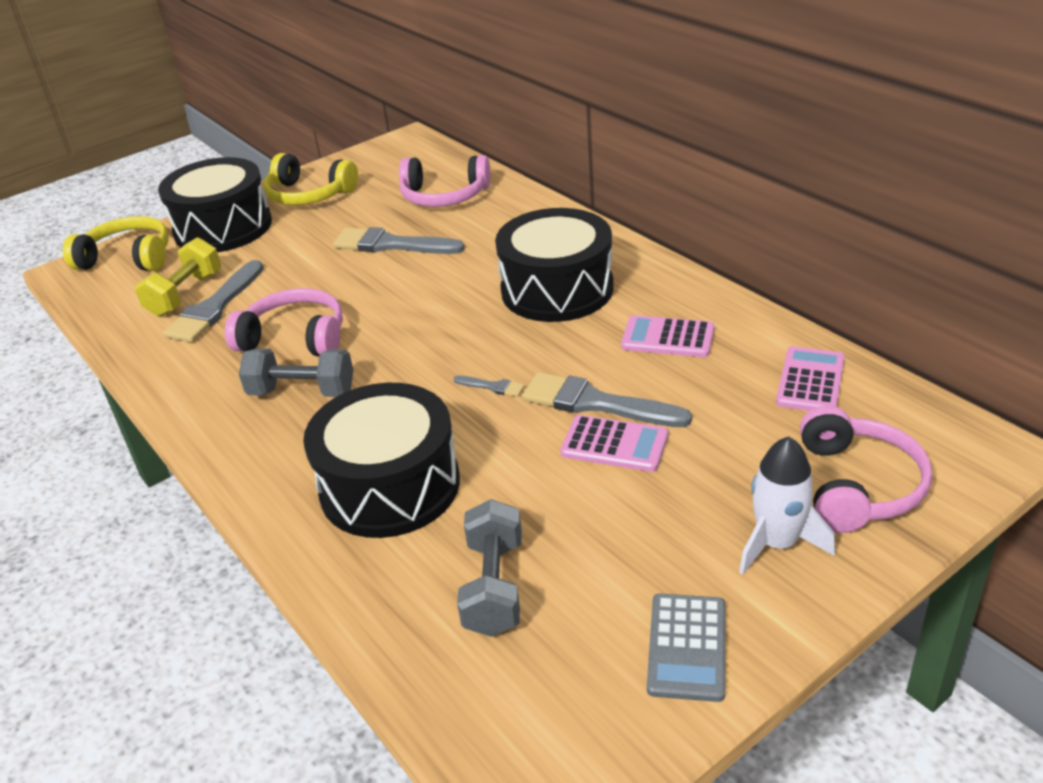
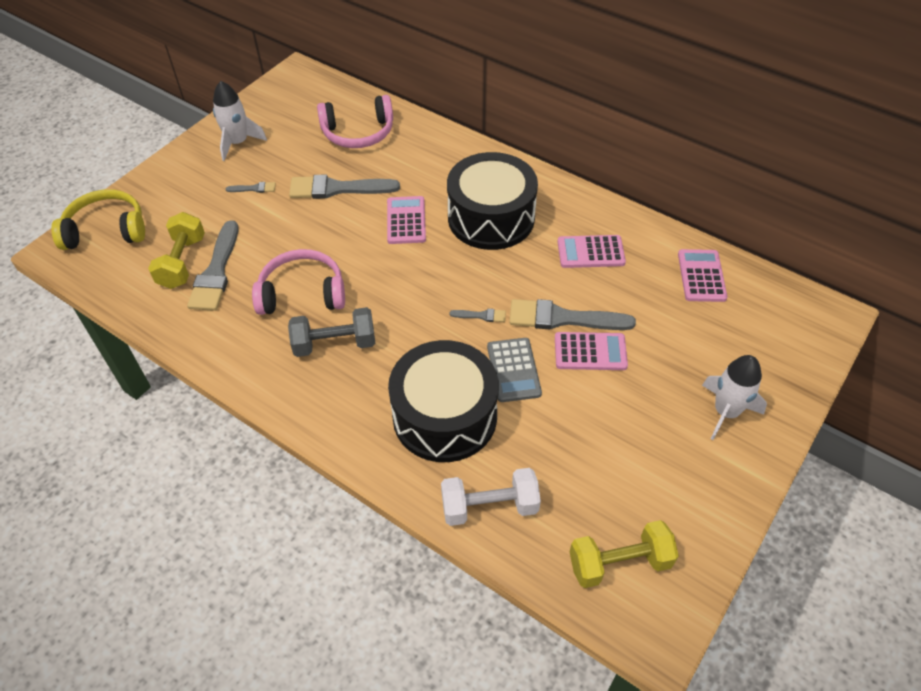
camera: 20 degrees left, 15 degrees up
(223, 227) = (178, 187): black drum -> none
(301, 236) = (254, 188): none -> grey brush
(309, 195) = (238, 143): yellow headphones -> white rocket
(391, 597) = (489, 506): none -> white dumbbell
(453, 282) = (406, 220): none -> pink calculator
(494, 587) = (556, 483): grey dumbbell -> none
(533, 702) = (619, 563): none -> yellow dumbbell
(687, 647) = (699, 501): grey calculator -> grey calculator (513, 370)
(857, 485) = (760, 357): pink headphones -> none

